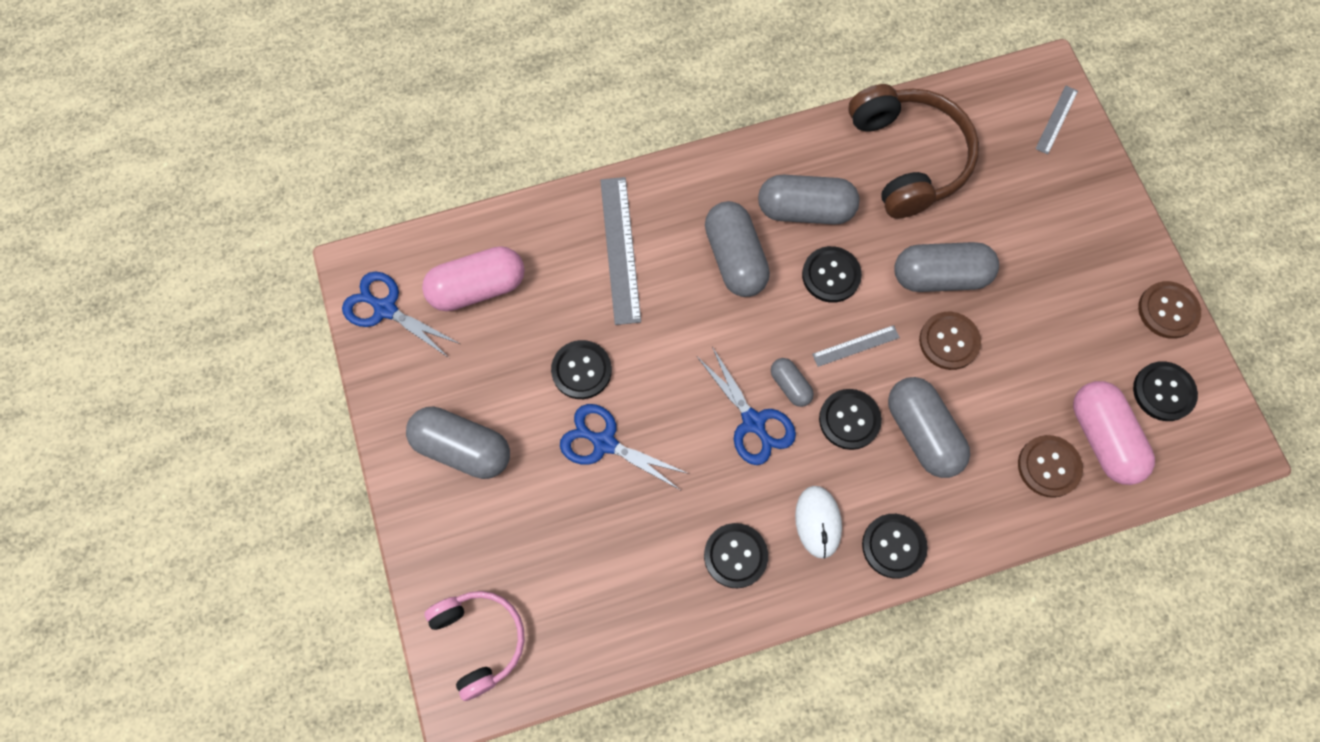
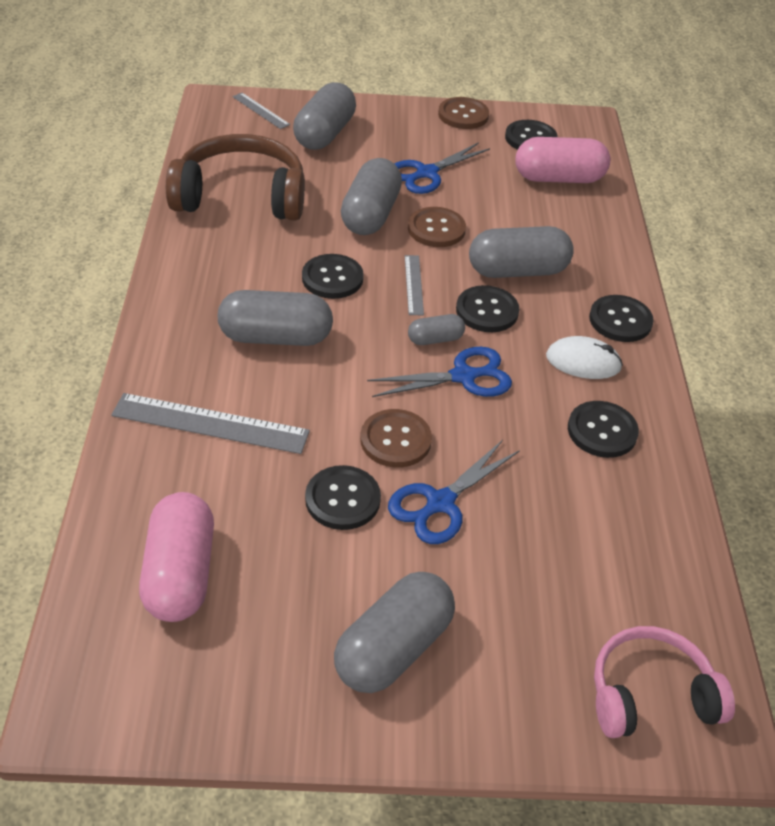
camera: 75 degrees left, 25 degrees down
(385, 309) = (151, 690): blue scissors -> blue scissors (426, 173)
(805, 210) = (252, 274): grey capsule -> grey capsule (324, 134)
(1049, 466) = (573, 212): brown button -> brown button (395, 440)

